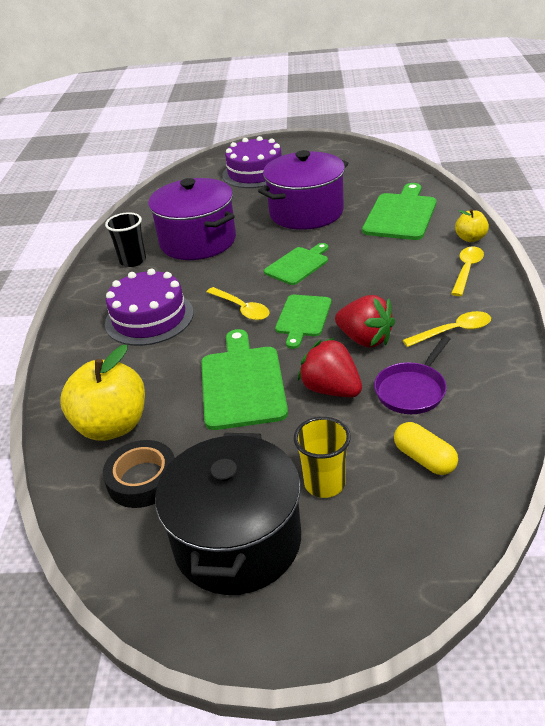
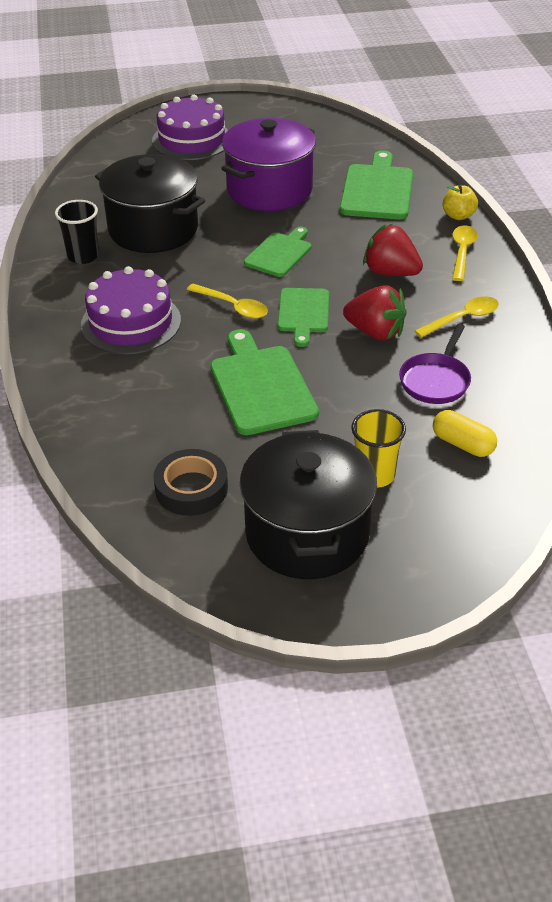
camera: 15 degrees left, 5 degrees up
(112, 426) = (137, 440): yellow apple -> none
(198, 241) = (153, 229): purple pot -> black pot
(331, 389) = (355, 386): red strawberry -> red strawberry (390, 272)

